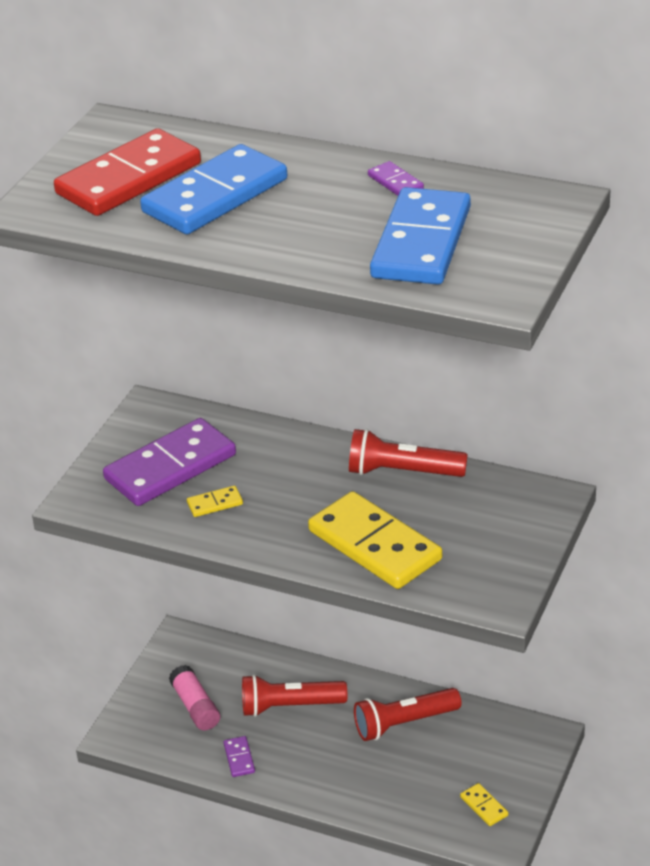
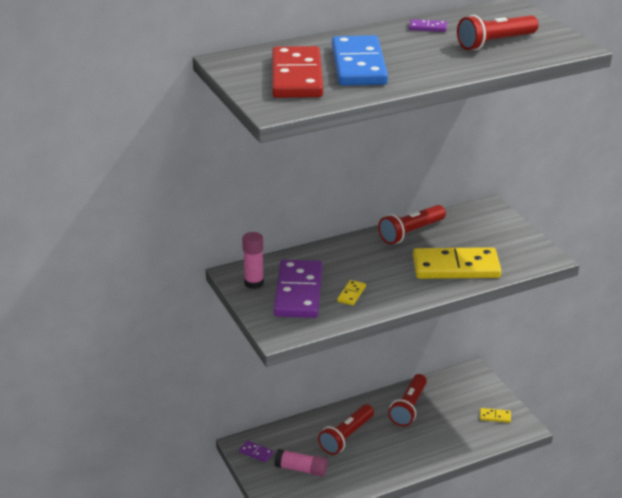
camera: 50 degrees left, 5 degrees down
(149, 429) = (254, 283): none -> pink glue stick
(239, 758) = (360, 476): purple domino -> purple domino (256, 452)
(421, 242) = (495, 43): blue domino -> red flashlight

